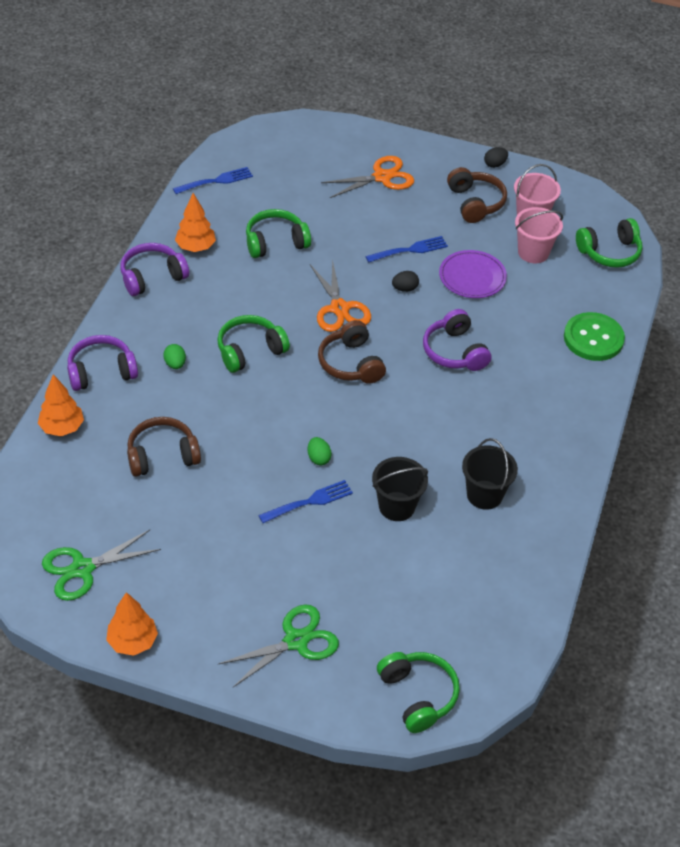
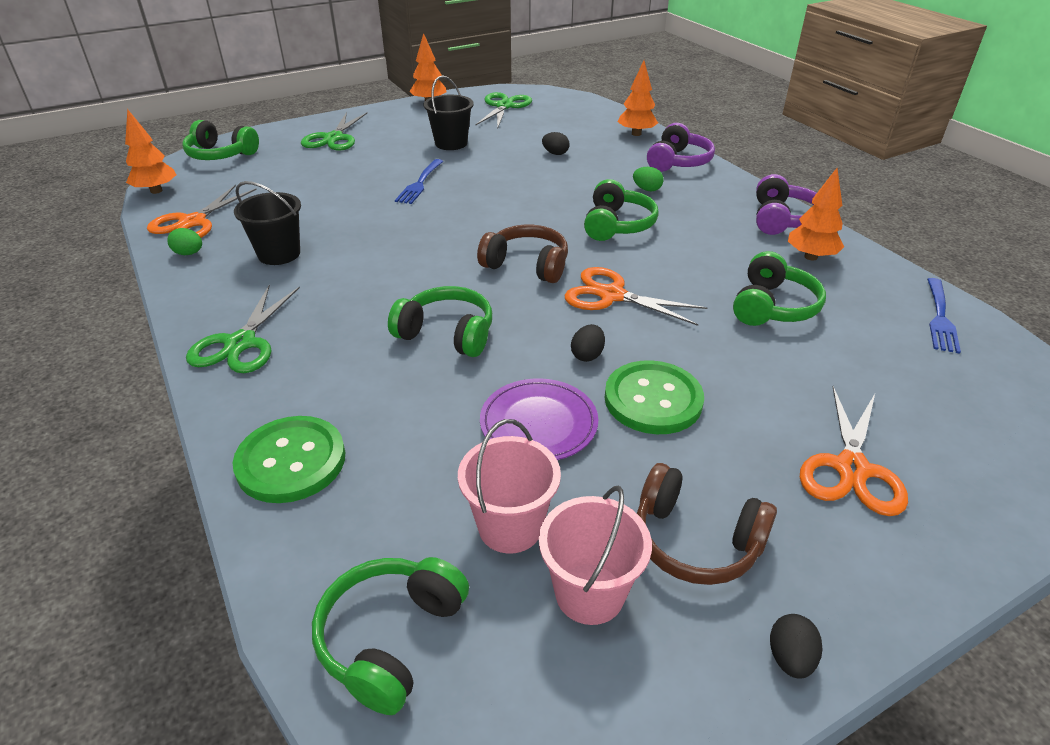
camera: 135 degrees right, 10 degrees down
(162, 455) = (555, 153): brown headphones -> black egg
(318, 458) = (451, 203): green egg -> green egg (189, 253)
(397, 506) = (349, 212): black bucket -> black bucket (451, 143)
(410, 250) = (653, 400): blue fork -> green button
(454, 351) = (447, 334): purple headphones -> green headphones
(514, 667) = (156, 191): none -> orange tree
(515, 587) = (193, 222): none -> orange scissors
(566, 428) = (240, 343): none -> green scissors

